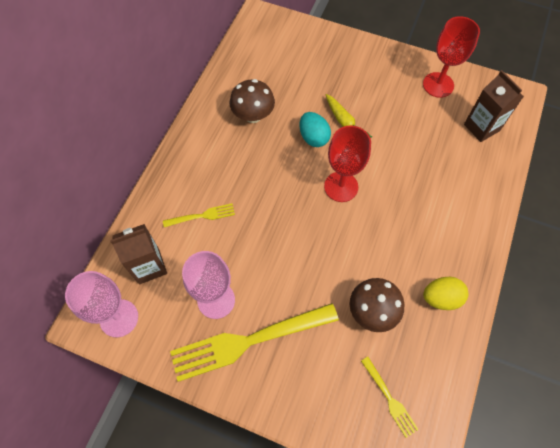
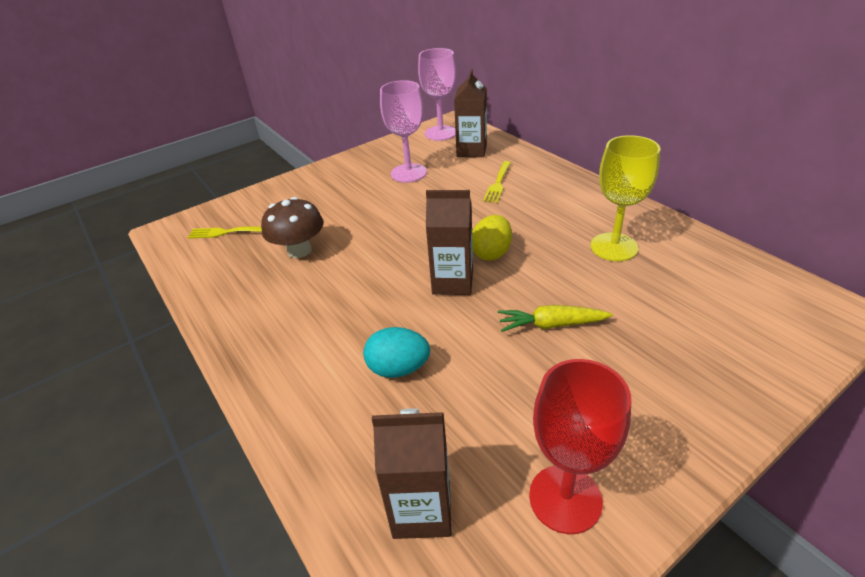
camera: 125 degrees right, 25 degrees down
(249, 340) = (358, 180): yellow fork -> none
(253, 115) = (614, 247): brown mushroom -> yellow goblet
(313, 137) = (544, 286): turquoise egg -> turquoise egg (398, 368)
(341, 186) = (452, 282): red goblet -> brown carton
(441, 298) = (252, 303): yellow egg -> yellow egg (491, 253)

